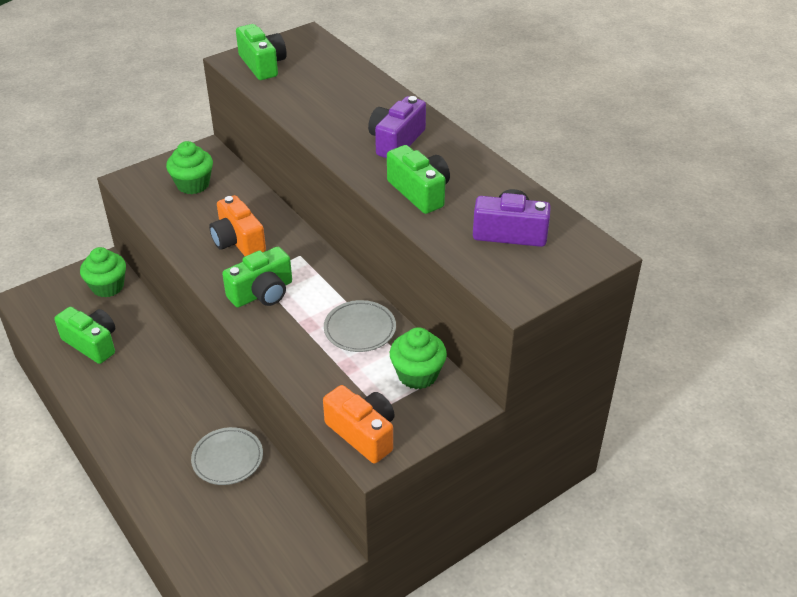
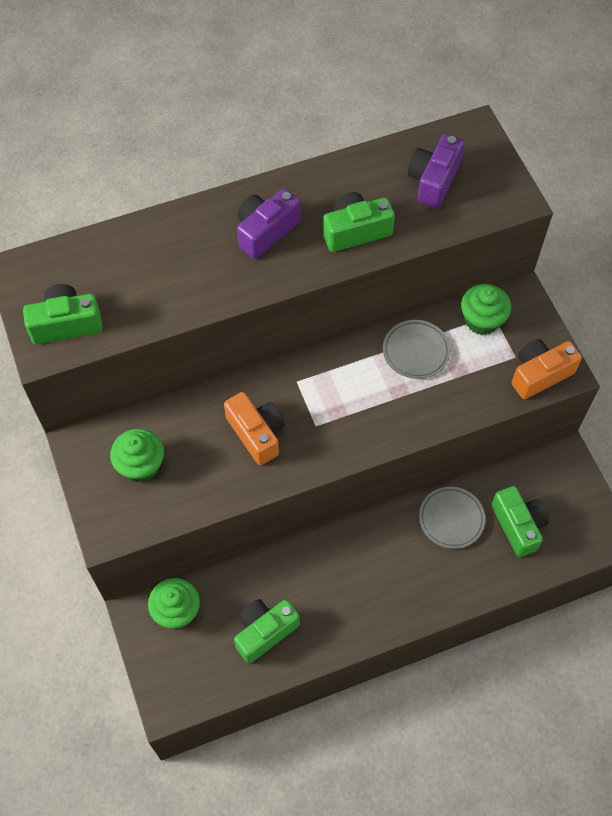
camera: 75 degrees left, 20 degrees up
(238, 241) = (256, 433): orange camera -> orange camera turned 105 degrees counterclockwise
(262, 293) = (344, 423): green camera -> green camera (518, 525)
(396, 141) = (265, 231): purple camera -> purple camera turned 90 degrees clockwise

